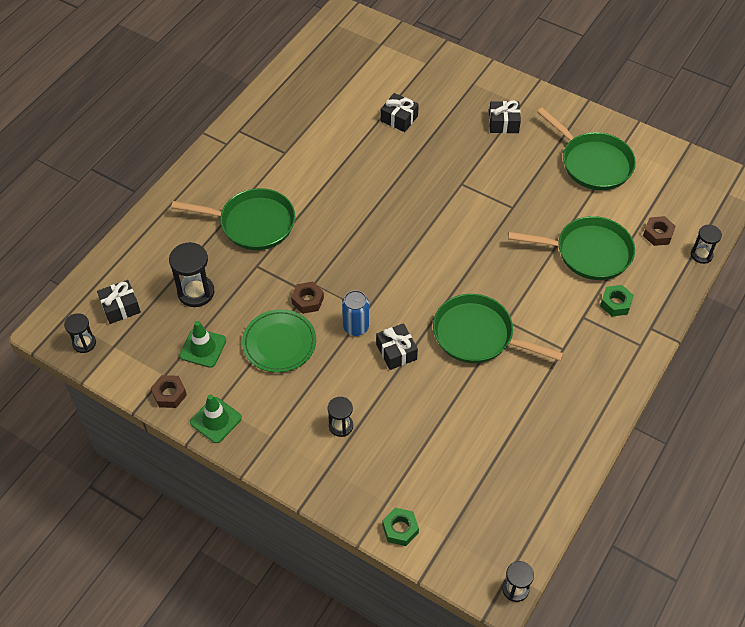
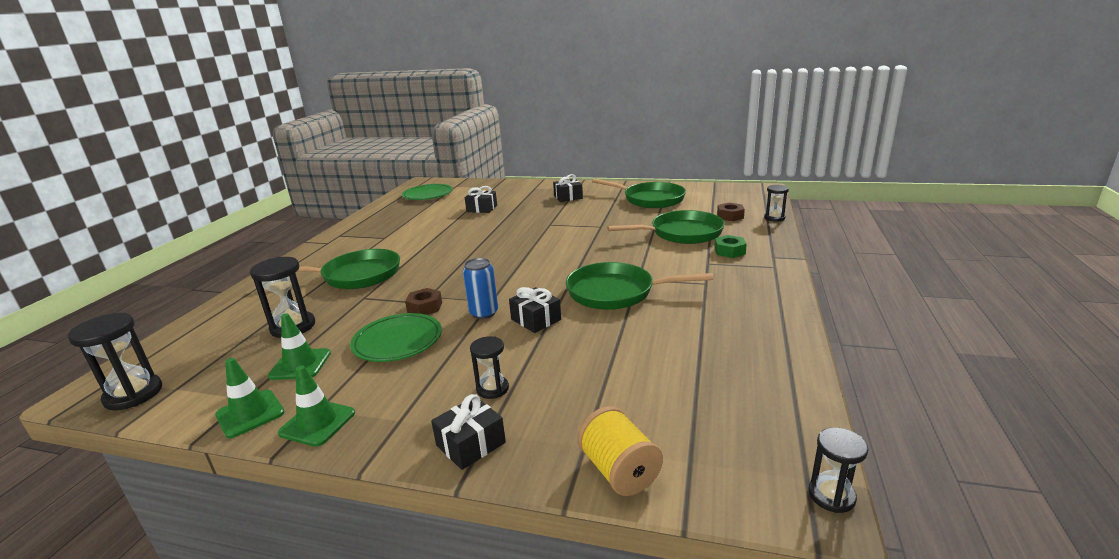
camera: 15 degrees left, 30 degrees down
(84, 343) = (133, 394): black hourglass -> black hourglass, size x1.62
(120, 307) = (194, 356): black gift -> black gift (471, 444)
(169, 394) = (250, 414): brown nut -> green traffic cone
(345, 58) = (428, 195): none -> green plate
(400, 529) = (619, 471): green nut -> yellow spool

